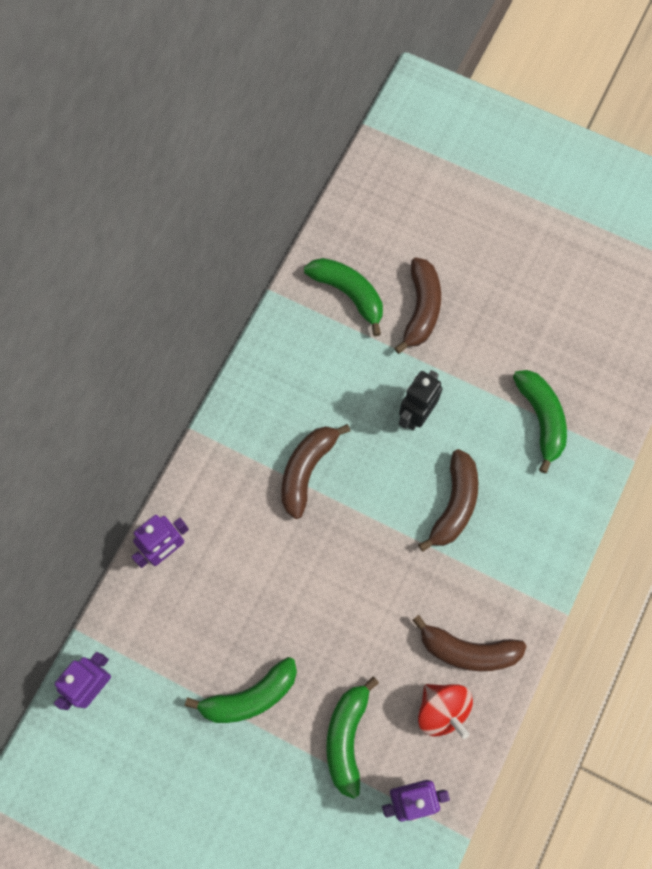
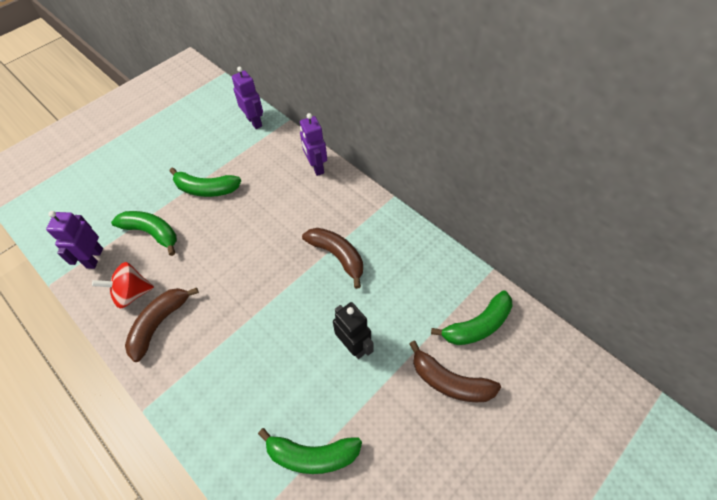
camera: 110 degrees right, 15 degrees down
(250, 696) = (206, 189): green banana -> green banana turned 75 degrees counterclockwise
(454, 504) = (269, 351): brown banana -> none

